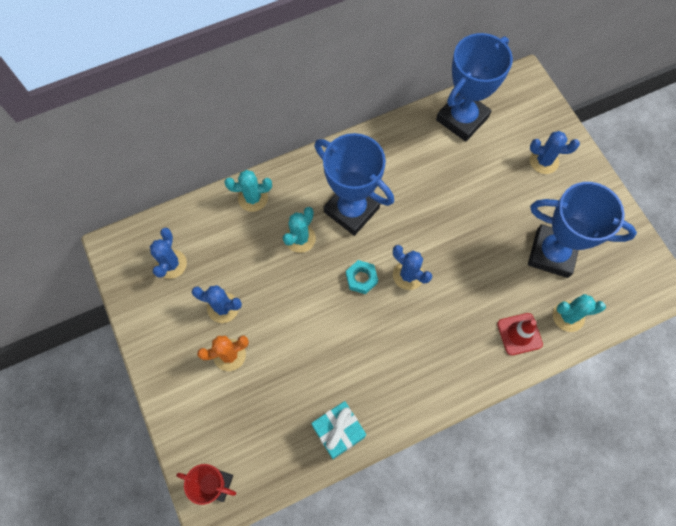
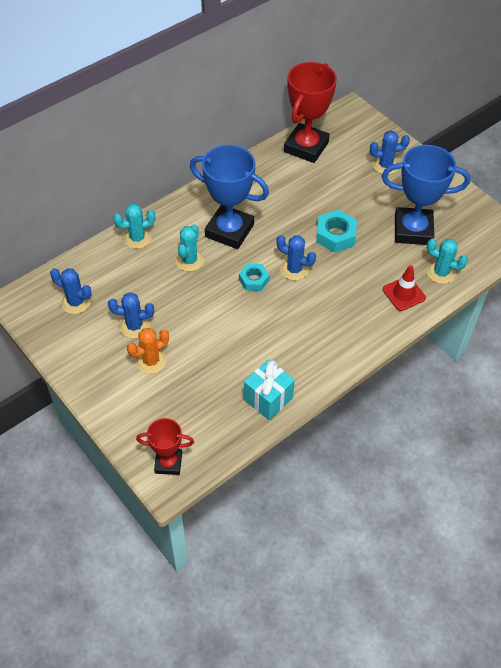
camera: 15 degrees left, 15 degrees down
(171, 264) = (76, 302): blue cactus -> blue cactus turned 60 degrees counterclockwise
(462, 118) = (306, 147): blue trophy -> red trophy
(464, 241) = (335, 235): none -> turquoise nut
(568, 316) = (441, 273): turquoise cactus -> turquoise cactus turned 45 degrees clockwise

